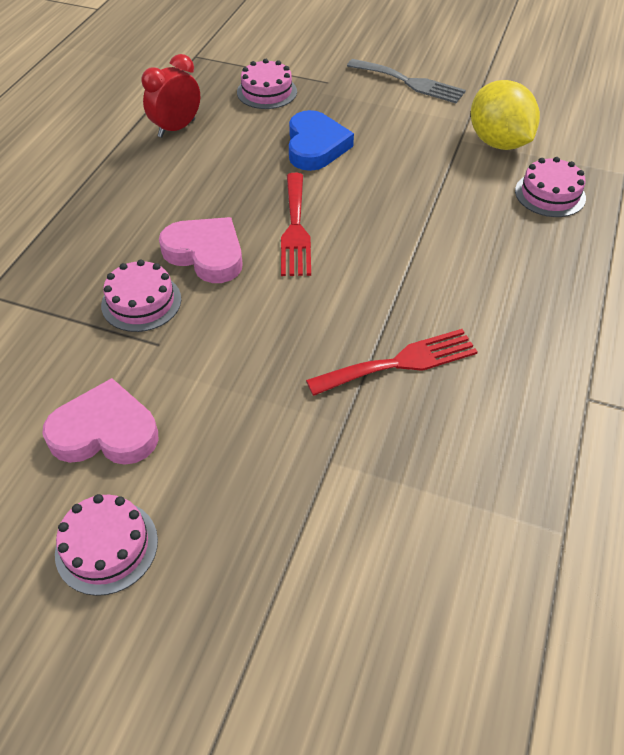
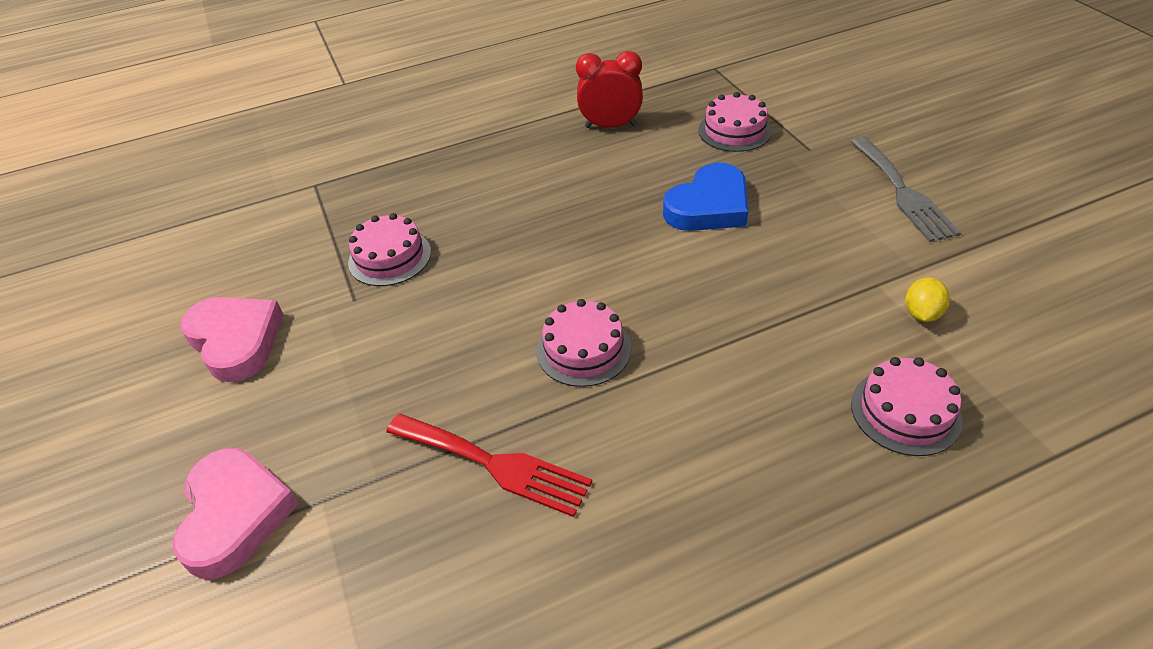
camera: 50 degrees right, 5 degrees down
(106, 546) = (124, 426): pink cake -> pink cake (583, 349)
(206, 254) = (485, 248): pink heart -> pink heart (235, 515)
(295, 229) = (583, 273): red fork -> none
(498, 142) = (921, 313): yellow lemon -> yellow lemon, size x0.45

